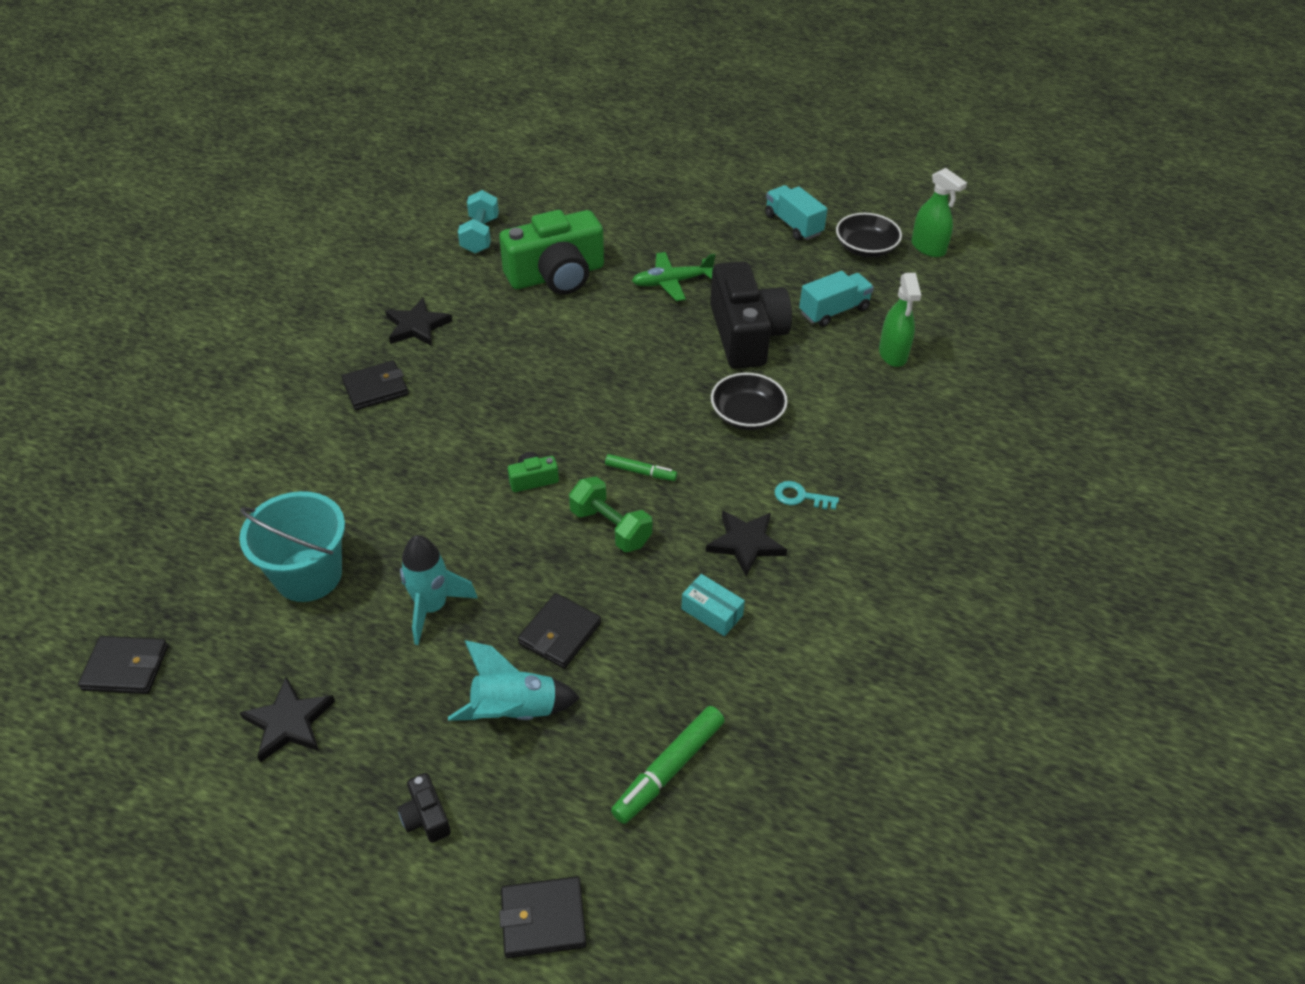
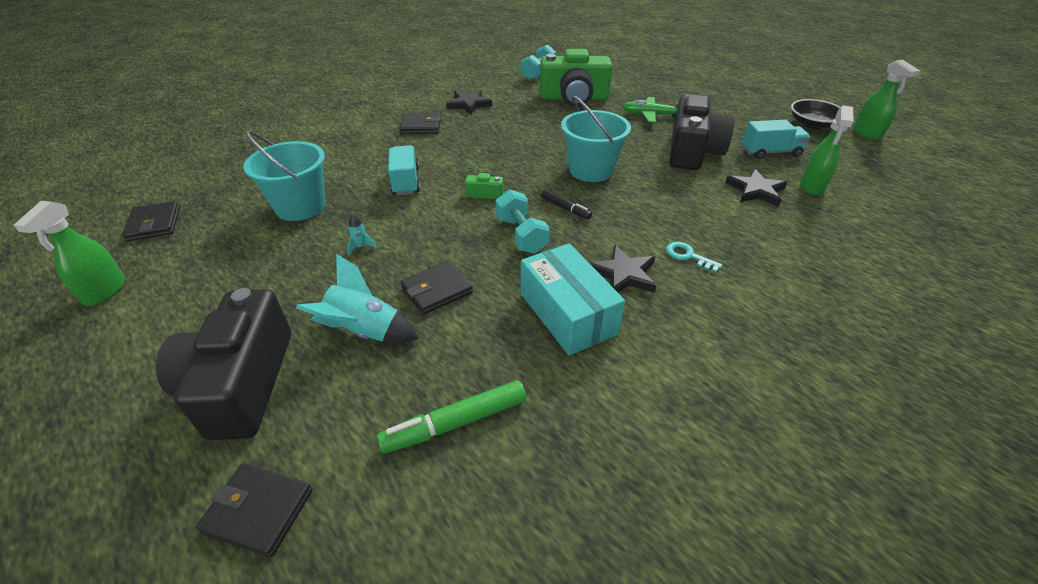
camera: 25 degrees right, 5 degrees down
(126, 668) = (154, 224): black wallet -> black wallet turned 45 degrees clockwise
(156, 779) = (105, 291): none -> green spray bottle
(289, 722) = (212, 285): black star -> black star (755, 191)
(426, 816) = (241, 383): black camera -> black camera, size x2.46
(432, 607) = (361, 247): turquoise rocket -> turquoise rocket, size x0.45
(610, 527) = (521, 235): green dumbbell -> turquoise dumbbell
(640, 472) = (565, 208): green marker -> black marker
(641, 402) = (591, 170): none -> turquoise bucket
(712, 612) = (567, 313): turquoise box -> turquoise box, size x1.96
(747, 414) = (669, 195): black bowl -> none
(793, 225) = (758, 103): turquoise truck -> turquoise truck (406, 182)

